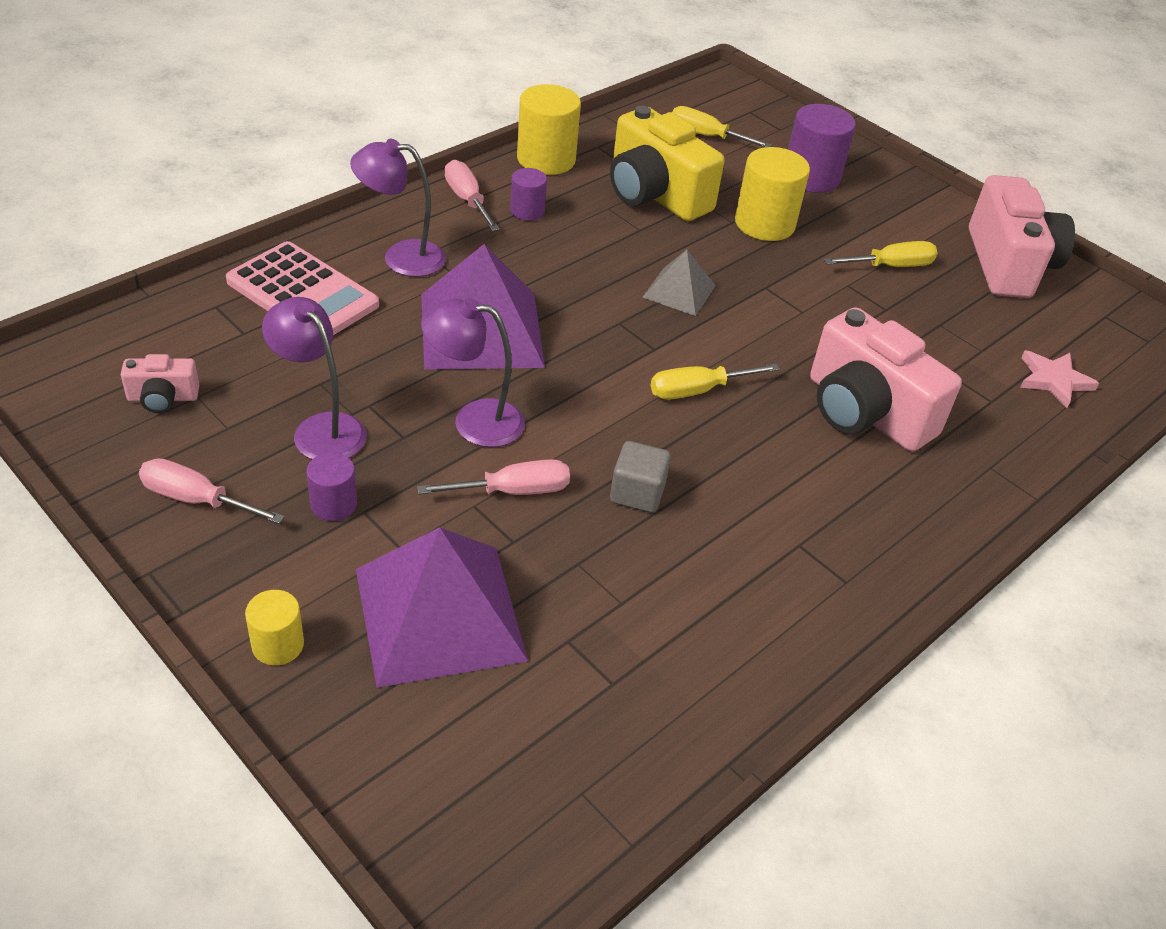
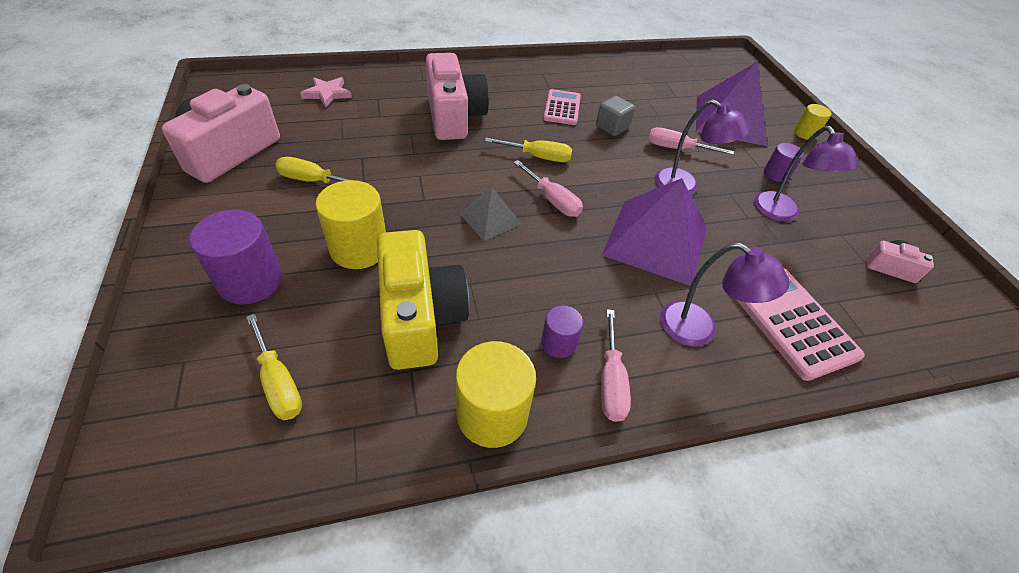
camera: 150 degrees left, 5 degrees up
(196, 500) = (853, 200): pink screwdriver -> pink screwdriver (552, 200)
(741, 502) = (562, 108): none -> pink calculator

